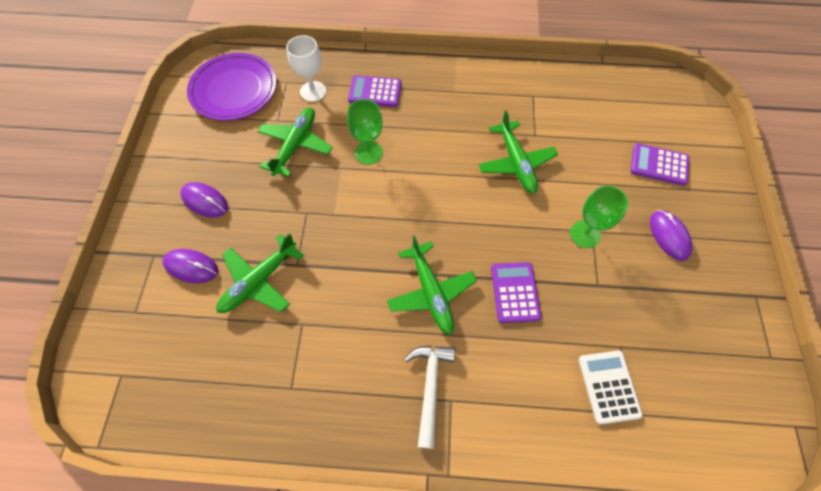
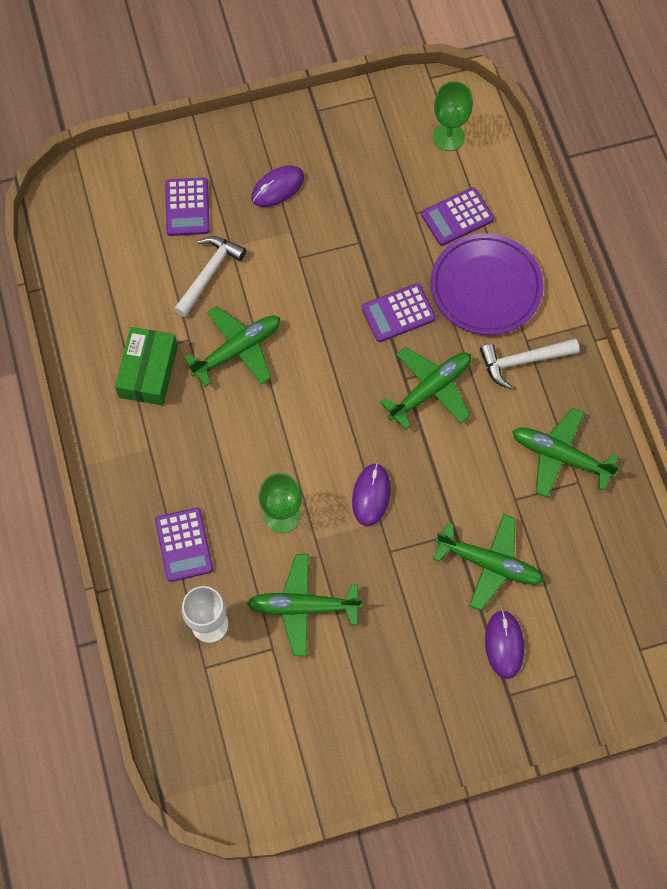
camera: 110 degrees left, 5 degrees up
(205, 201) = (420, 675): purple mouse -> purple mouse (371, 495)
(234, 90) = (243, 732): purple plate -> purple plate (486, 287)
(322, 382) = (560, 456): none -> green plane
(515, 104) = (148, 371): none -> green box
(585, 234) = (305, 263): green goblet -> green goblet (448, 137)
(591, 163) = (209, 273): none -> white hammer
(608, 386) = (457, 217): white calculator -> purple calculator

